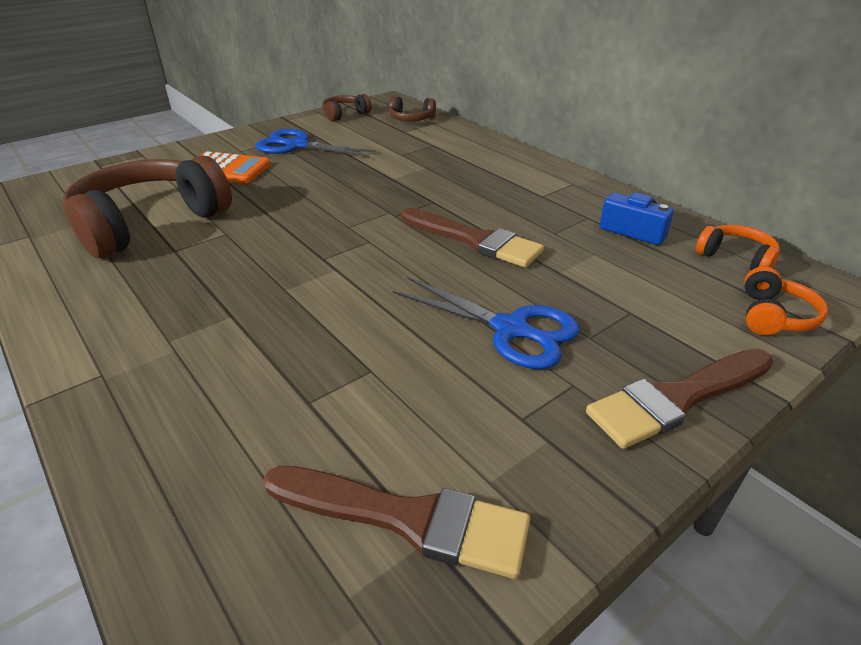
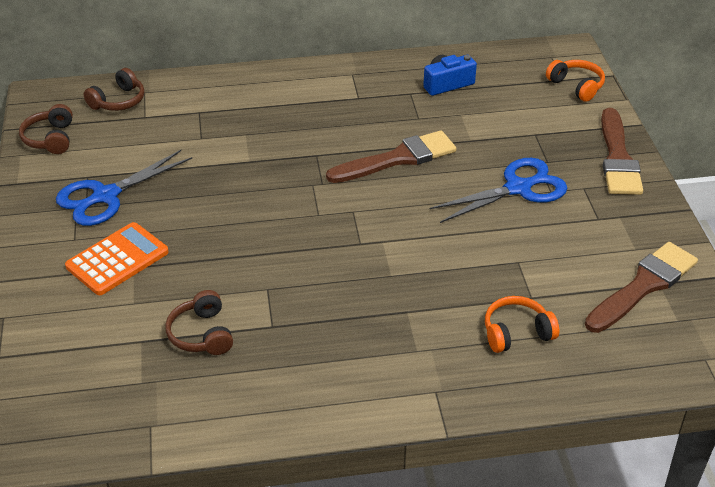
camera: 60 degrees left, 5 degrees up
(150, 223) = (202, 334): brown headphones -> brown headphones, size x0.46
(736, 258) = (512, 63): orange headphones -> orange headphones (516, 333)

